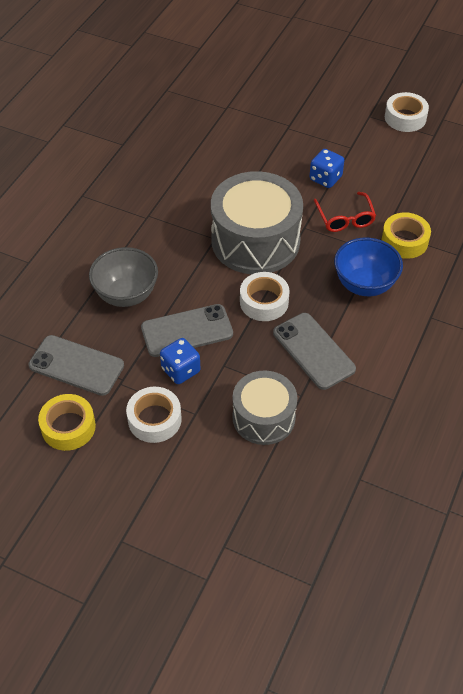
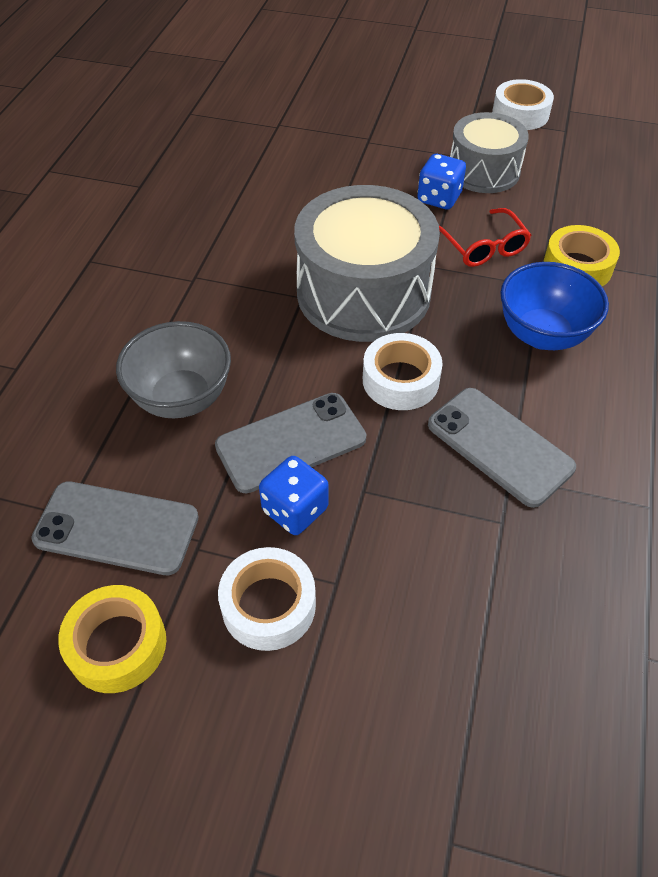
camera: 10 degrees left, 0 degrees up
(263, 417) = (453, 571): grey drum -> grey drum (484, 171)

